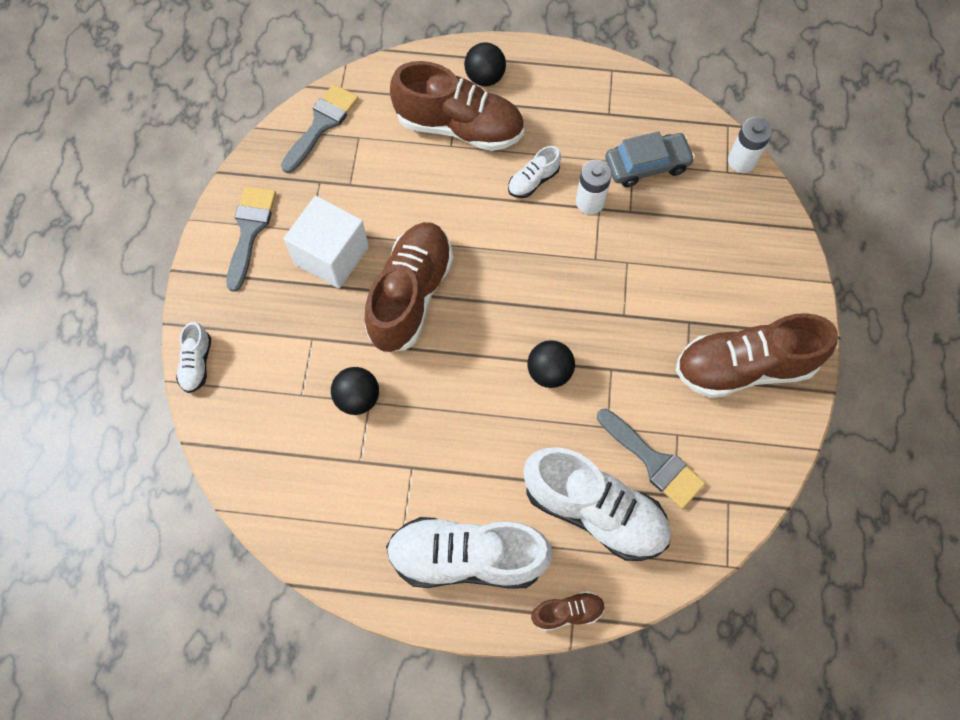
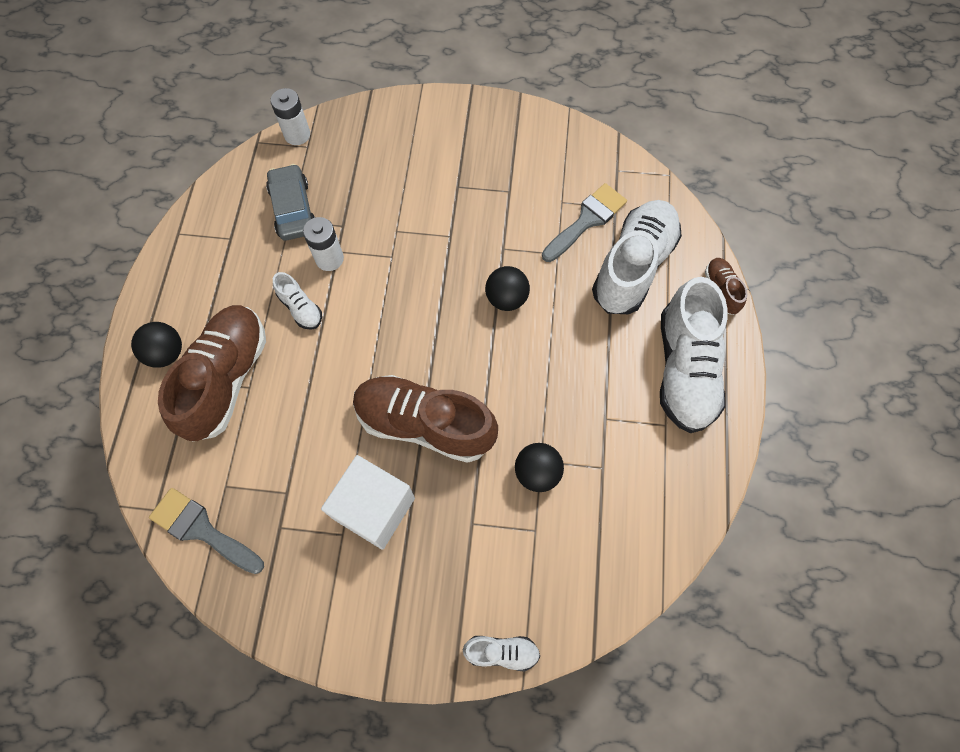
camera: 90 degrees left, 0 degrees up
(249, 230) = (337, 605): grey brush -> none
(744, 367) = (499, 150): brown shoe -> none

